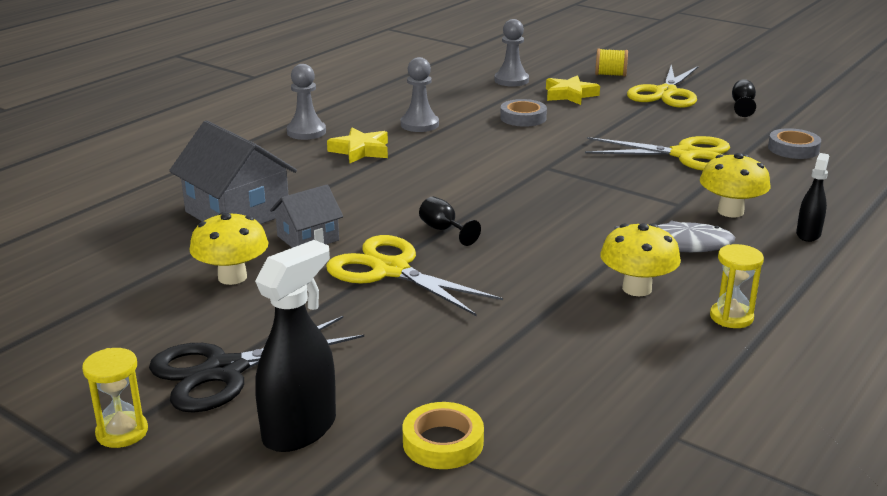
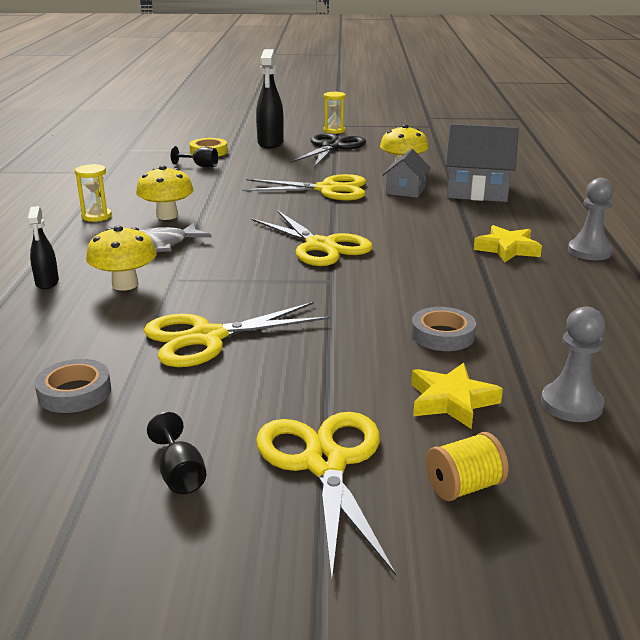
camera: 145 degrees right, 0 degrees up
(419, 124) = (521, 290): grey pawn -> none
(444, 230) = (333, 214): black goblet -> black goblet (200, 166)
(511, 198) = (320, 246): none -> yellow scissors

